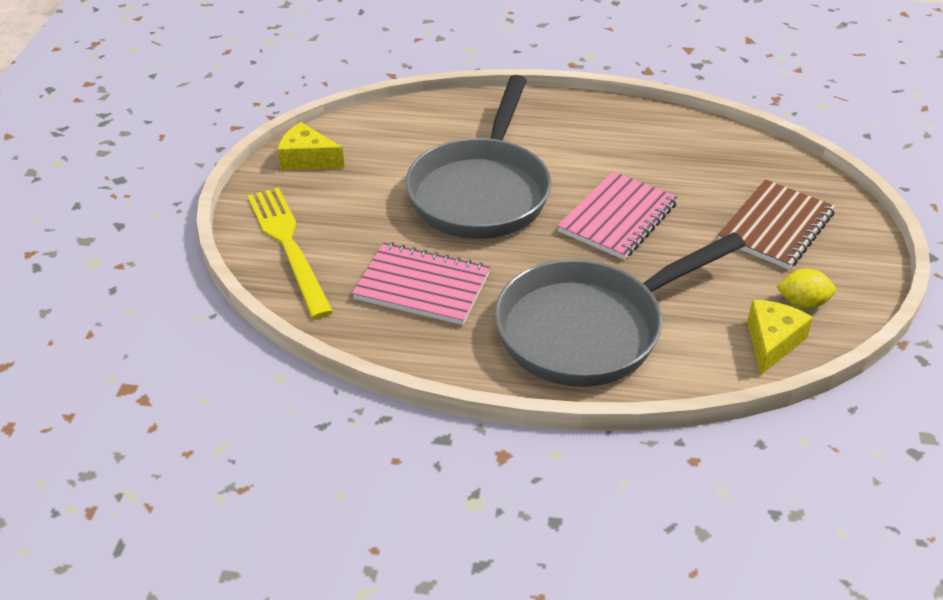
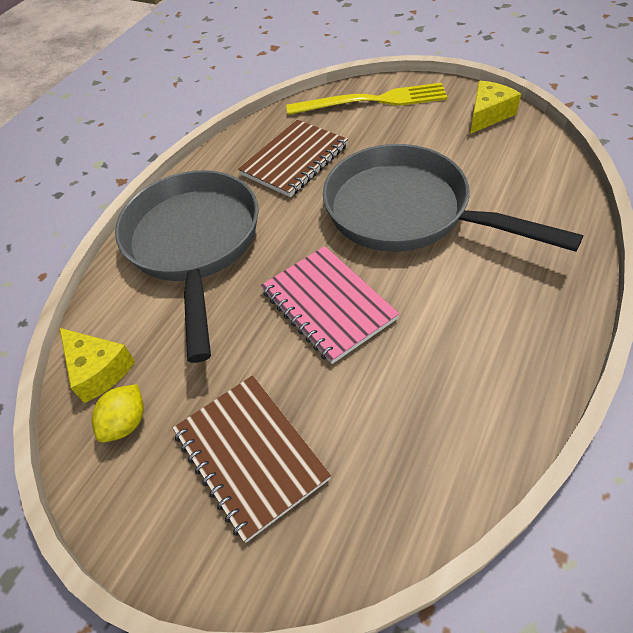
camera: 115 degrees right, 10 degrees up
(422, 286) = (294, 160): pink notebook -> brown notebook

